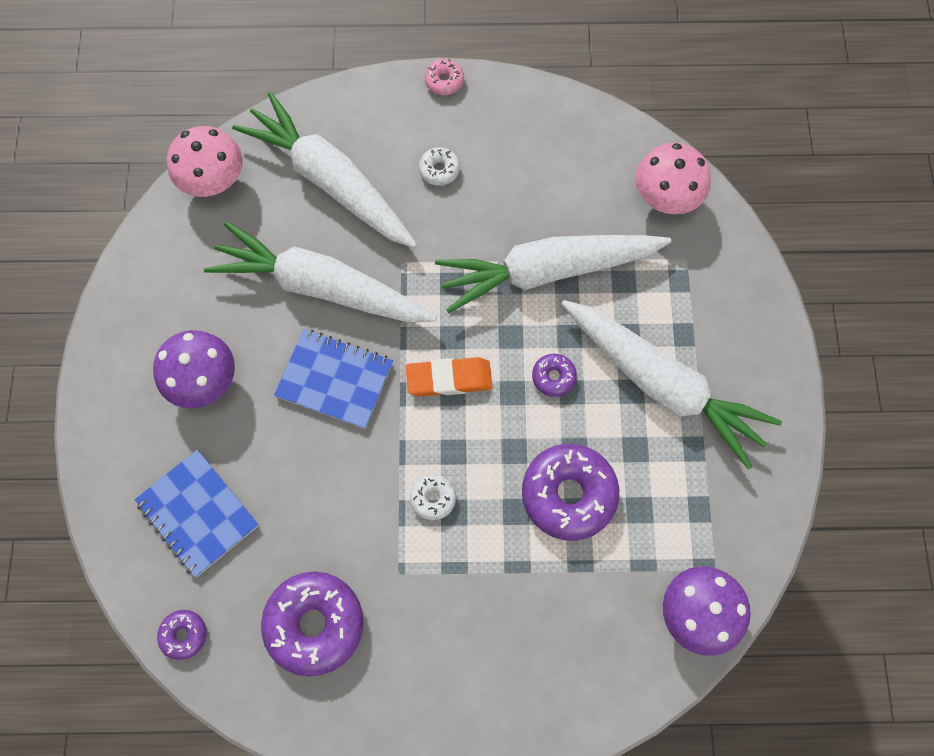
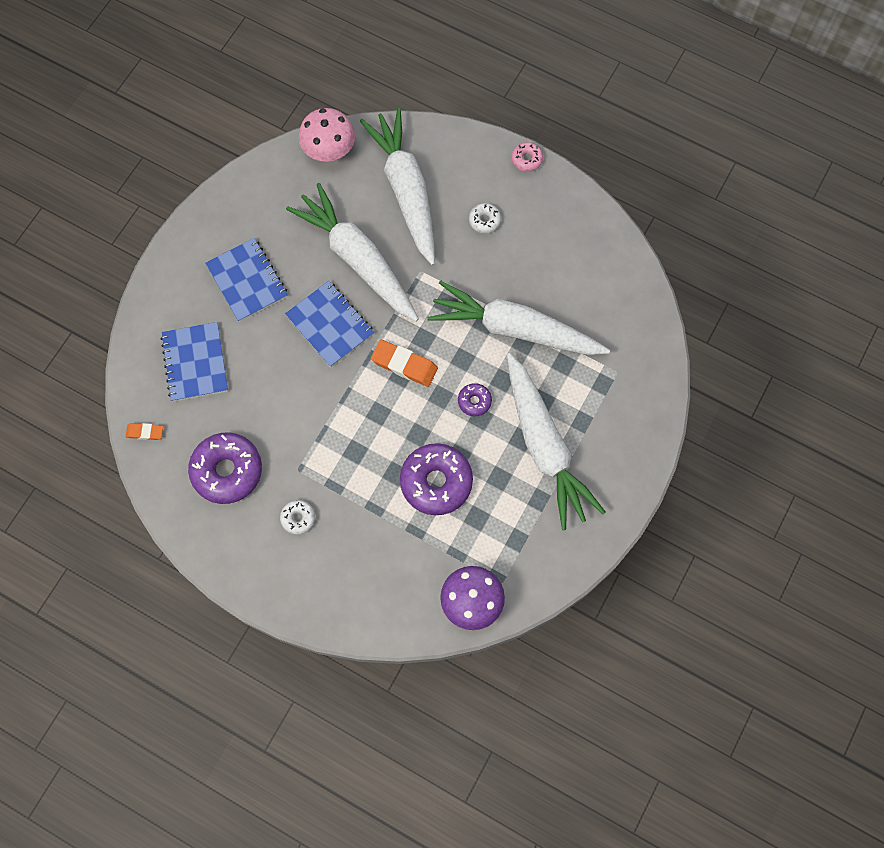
camera: 30 degrees right, 0 degrees up
(184, 635) = (145, 432): purple donut -> orange eraser
(205, 381) = (247, 281): purple mushroom -> blue notebook
(433, 498) = (347, 435): white donut -> white donut (298, 518)
(665, 198) = (630, 322): pink mushroom -> none

